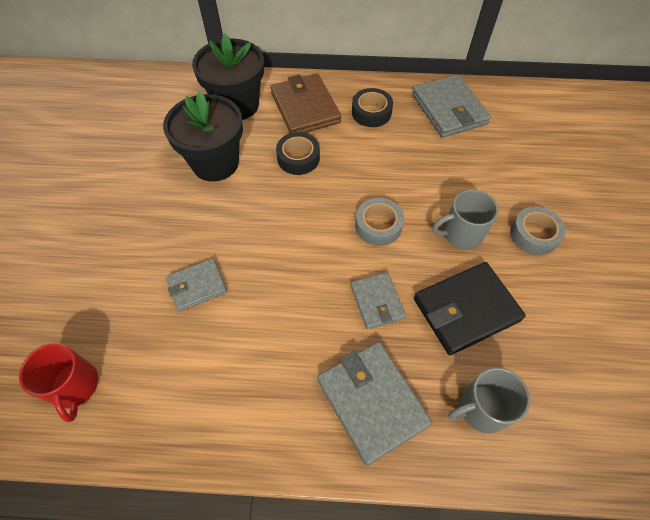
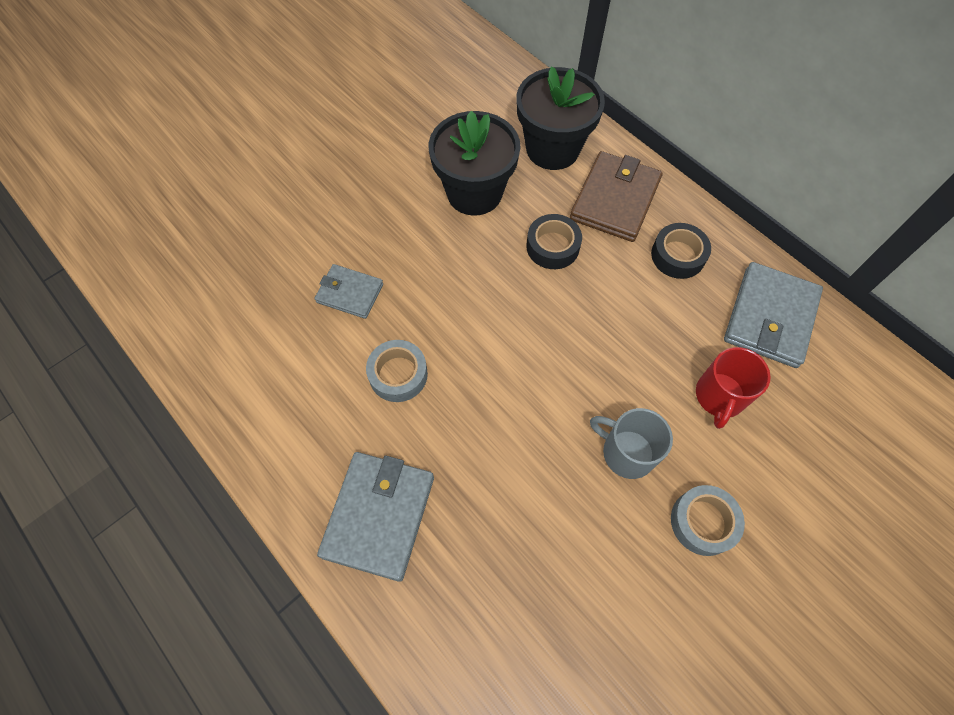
camera: 45 degrees right, 5 degrees up
(75, 386) = (197, 296): red mug -> red mug (719, 396)
(377, 302) = (475, 440): grey wallet -> none
(378, 226) = (554, 374): grey tape -> grey tape (398, 374)
(466, 309) = (546, 523): black wallet -> none
(481, 408) = (459, 615): grey mug -> none

